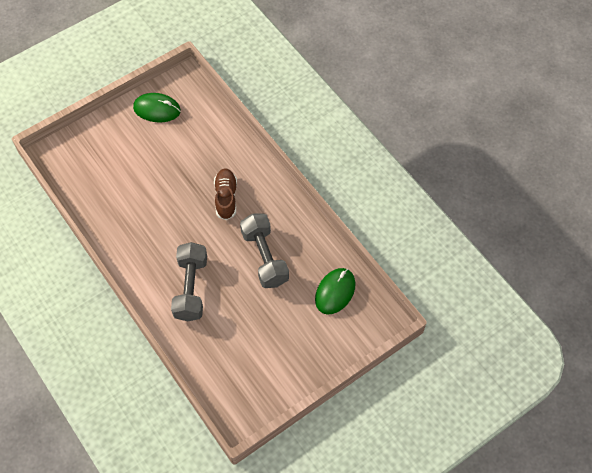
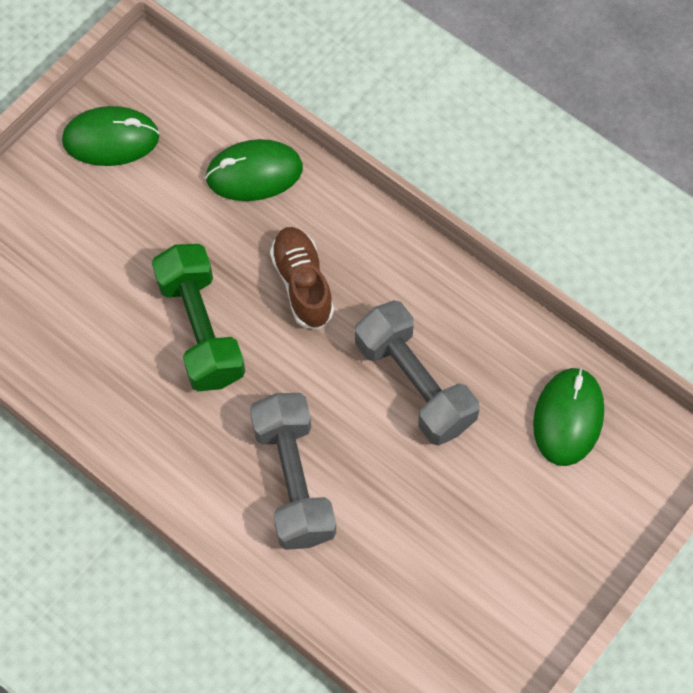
camera: 15 degrees left, 5 degrees up
(170, 207) = (201, 329): none -> green dumbbell
(220, 140) = (254, 173): none -> green mouse

